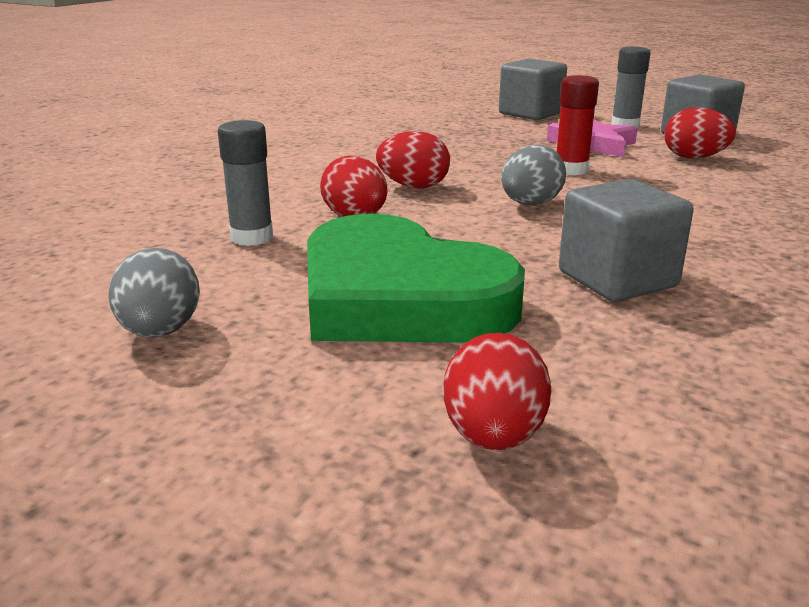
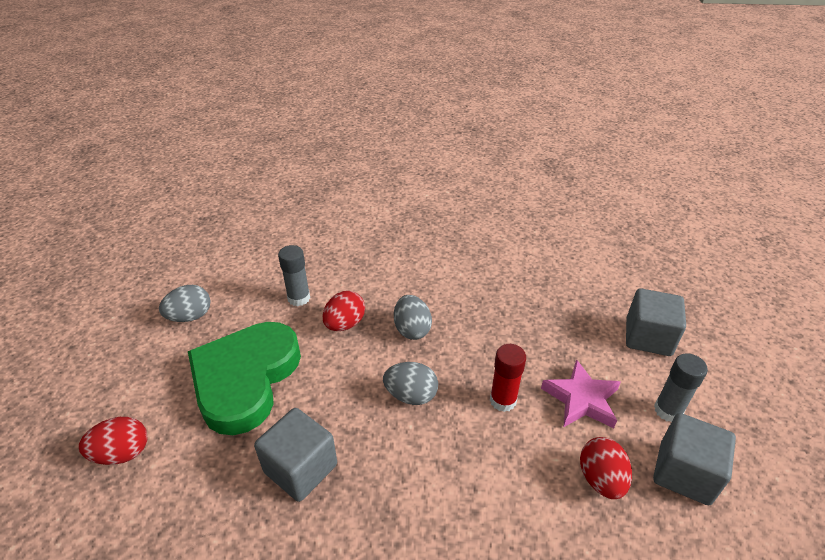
camera: 65 degrees right, 15 degrees up
(413, 186) = (412, 329): red egg -> grey egg

